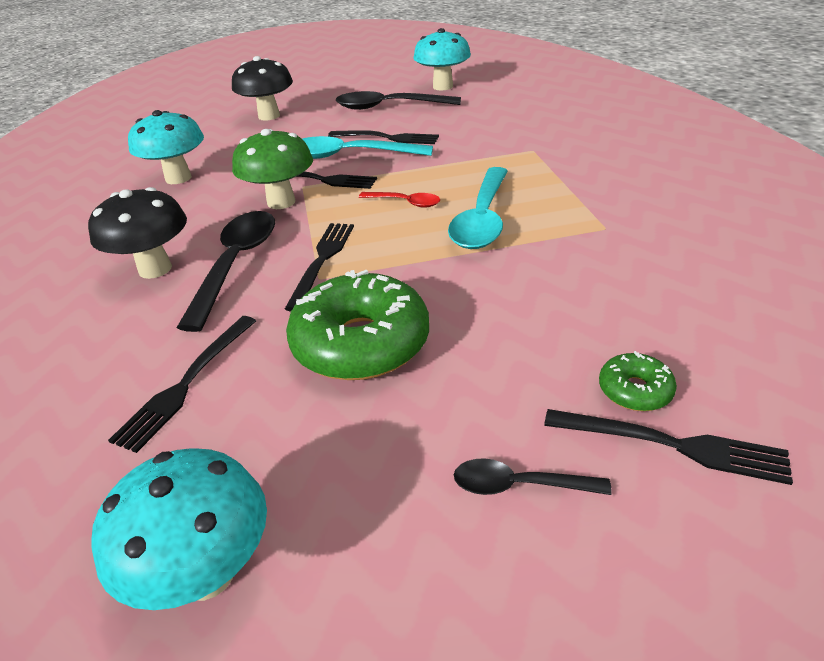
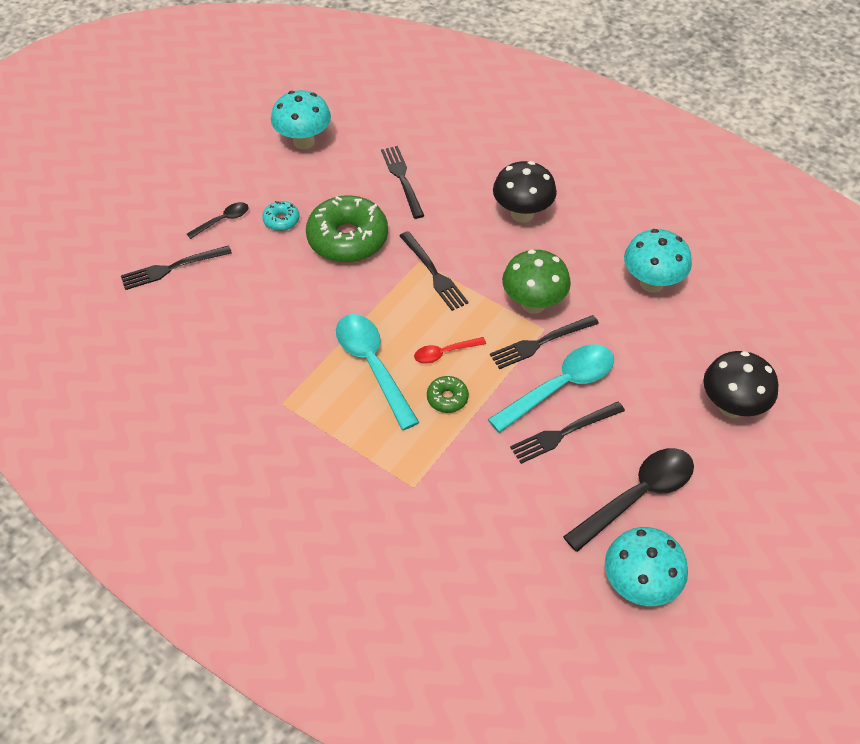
camera: 135 degrees right, 15 degrees up
(236, 264) = (481, 243): black spoon -> none
(420, 423) = (281, 220): none -> turquoise donut
(635, 390) = (200, 285): green donut -> green donut (447, 398)

